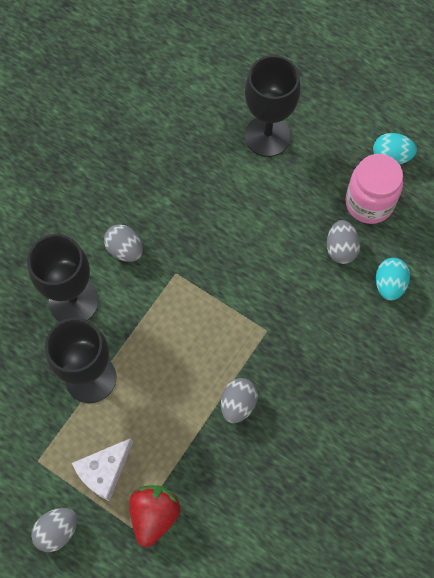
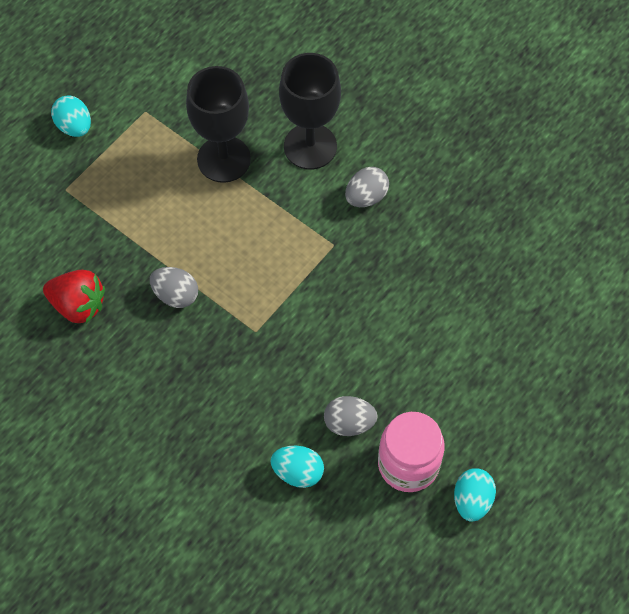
camera: 95 degrees right, 5 degrees down
(57, 531) = (74, 126): grey egg -> turquoise egg
(104, 471) = (125, 167): white cheese -> none
(154, 515) = (74, 209): red strawberry -> red strawberry (78, 305)
(267, 136) = (506, 357): black goblet -> none

